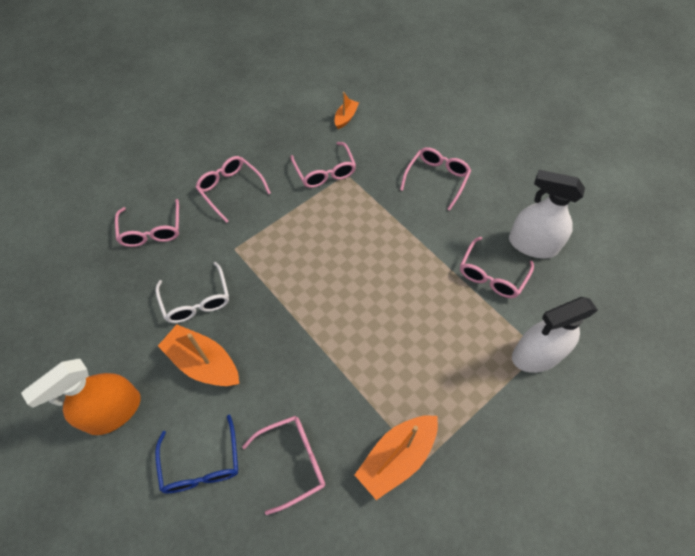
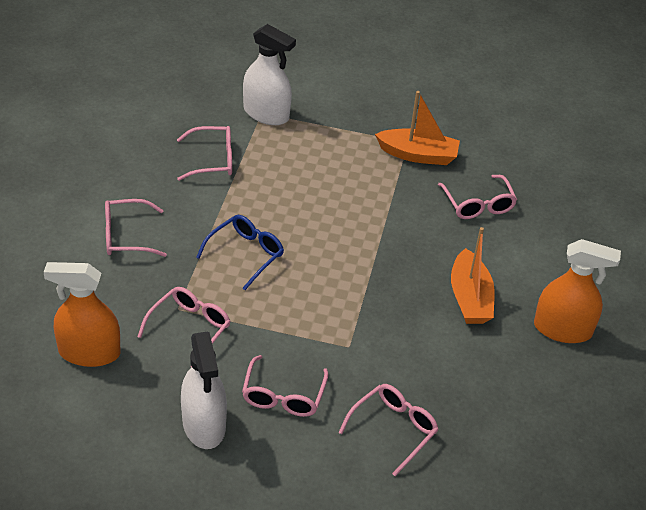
camera: 130 degrees left, 15 degrees down
(196, 301) = (426, 339): white glasses -> none
(201, 464) = (534, 252): blue glasses -> blue glasses (246, 254)
(293, 461) = (478, 205): pink glasses -> pink glasses turned 135 degrees counterclockwise
(346, 118) = (89, 352): orange boat -> orange spray bottle
(532, 244) = (156, 146): white spray bottle -> white spray bottle (204, 424)

